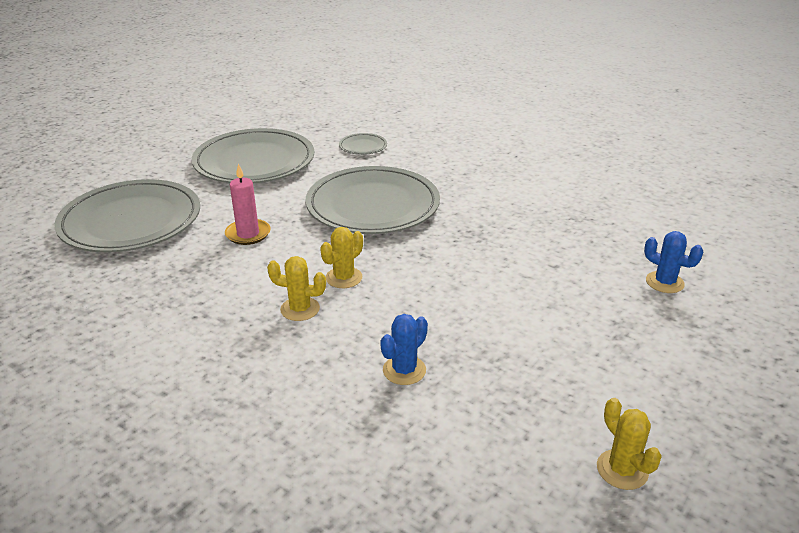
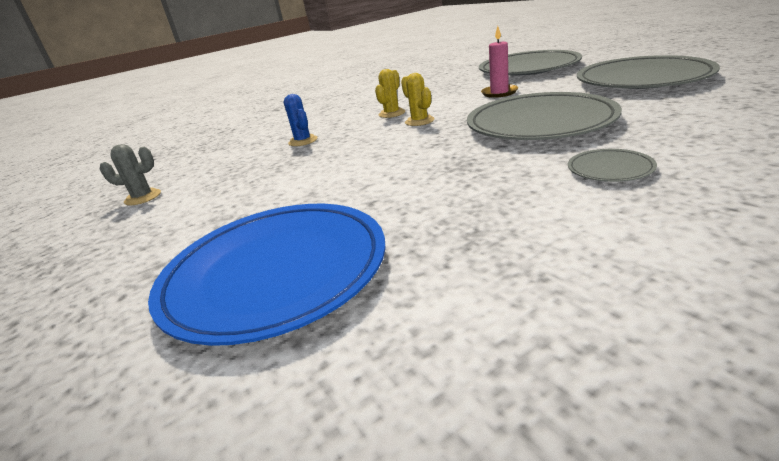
camera: 115 degrees right, 5 degrees down
(363, 146) = (711, 111): grey plate -> grey plate (610, 169)
(622, 470) = (143, 197): yellow cactus -> grey cactus
(664, 282) = (275, 273): blue cactus -> blue plate

